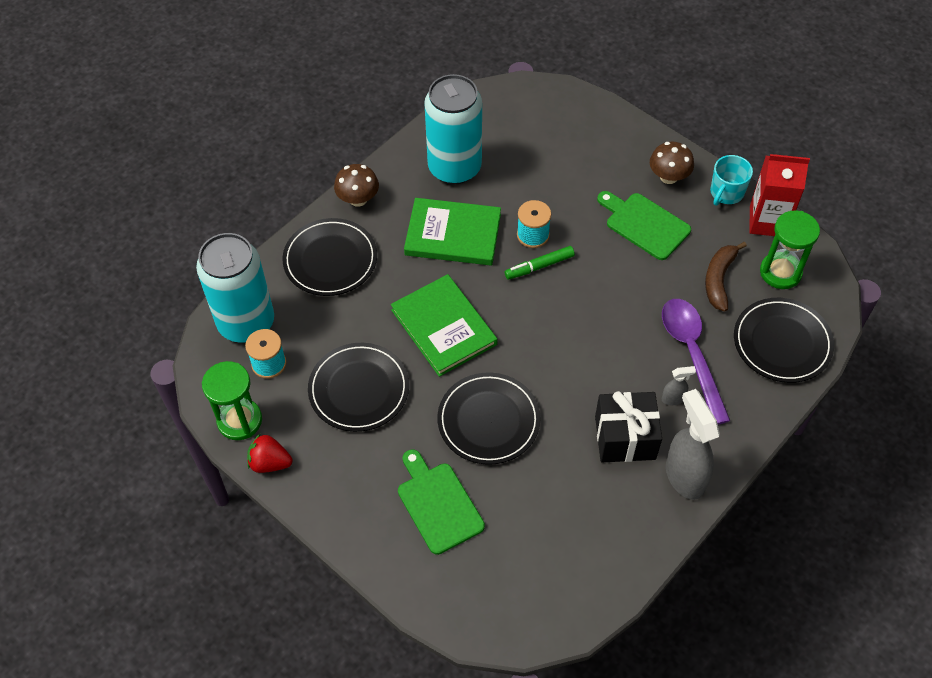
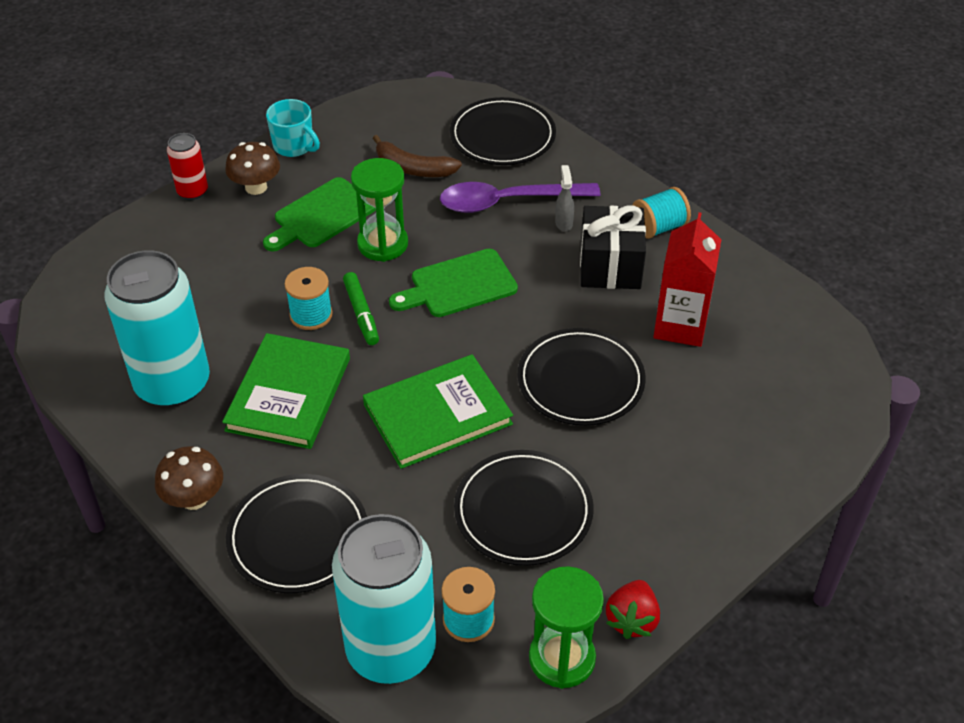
camera: 85 degrees left, 10 degrees down
(438, 504) = (693, 437): green cutting board -> green cutting board (458, 285)
(654, 138) = (192, 191): none -> red can
(684, 476) = (658, 227): grey spray bottle -> turquoise spool
(767, 221) = (342, 122): red carton -> red carton (680, 326)
(780, 272) = (413, 123): green hourglass -> green hourglass (382, 244)

